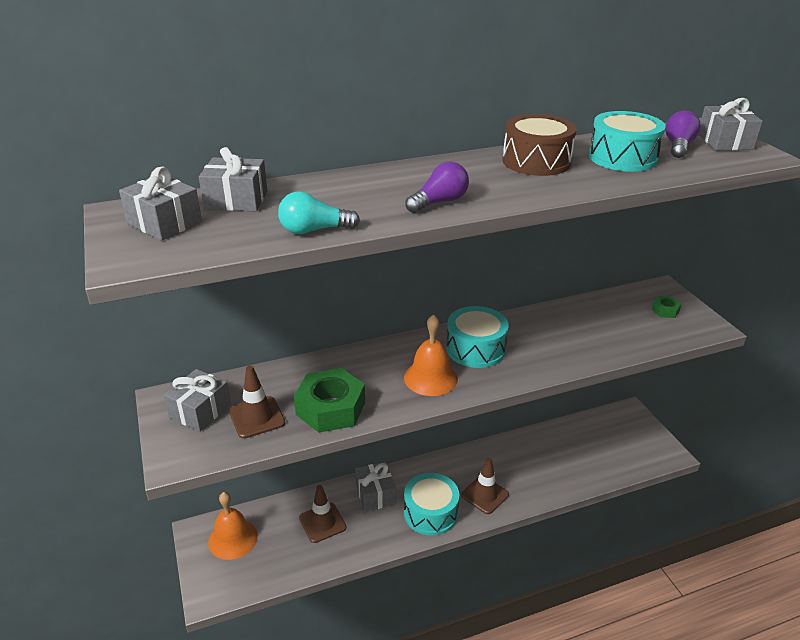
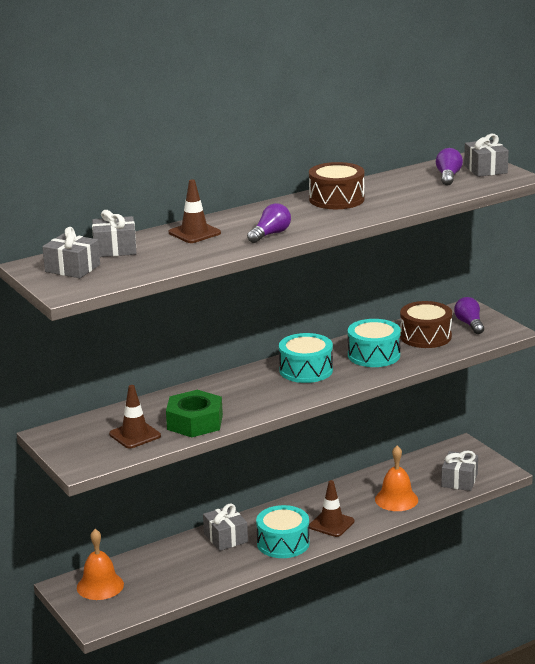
camera: 10 degrees left, 10 degrees down
(200, 411) = (83, 437): grey gift -> grey gift (459, 480)
(314, 230) = (187, 261): turquoise light bulb -> none
(322, 522) = (182, 563): brown traffic cone -> brown traffic cone (194, 233)
(430, 378) = (272, 393): orange bell -> orange bell (396, 499)
(615, 321) = (425, 336): none -> brown drum
(622, 158) = (404, 189): turquoise drum -> turquoise drum (374, 355)
(665, 310) = (469, 324): green nut -> purple light bulb

